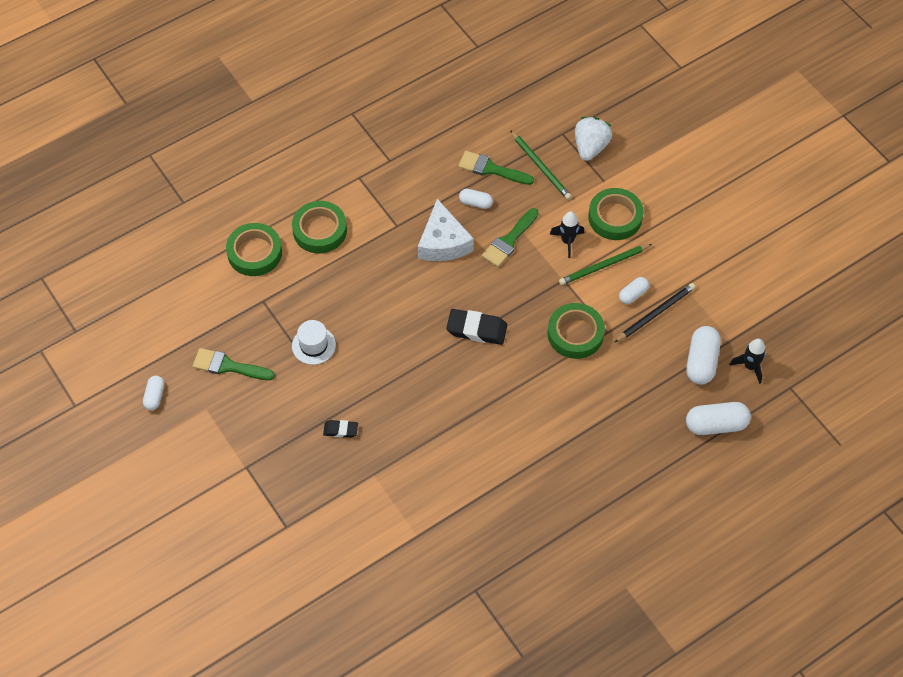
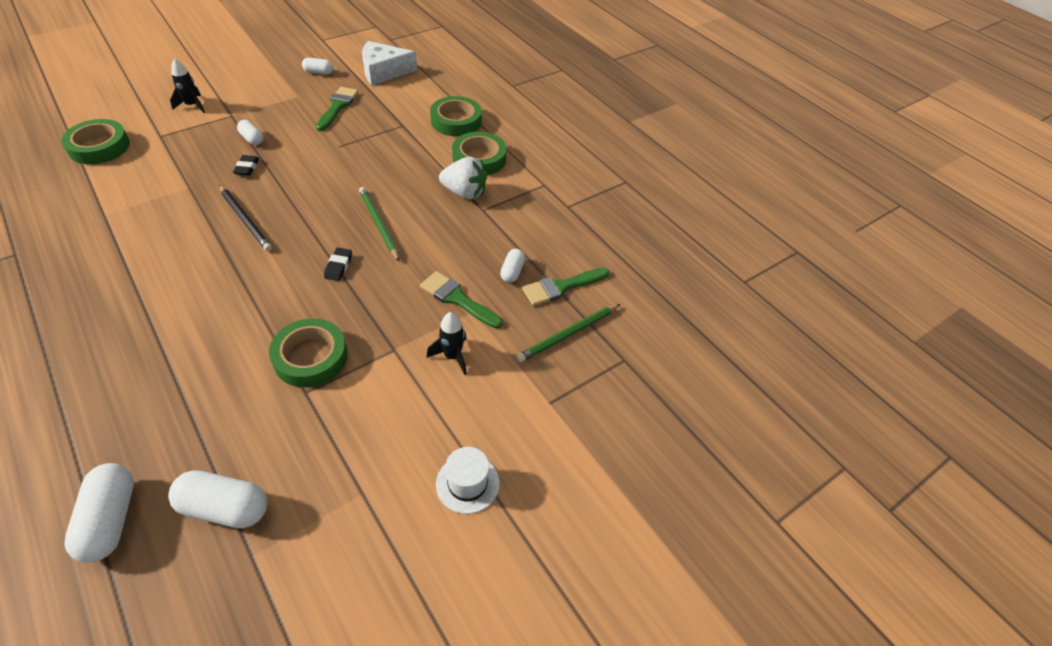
camera: 85 degrees right, 10 degrees down
(313, 345) = (347, 153): white hat -> white hat (467, 483)
(443, 242) = (459, 243): white cheese -> white cheese (384, 71)
(476, 329) = (338, 266): black eraser -> black eraser, size x0.57
(491, 169) = (561, 287): green brush -> green brush turned 135 degrees counterclockwise
(590, 147) = (605, 390): white strawberry -> white strawberry (464, 193)
(603, 266) = (410, 393): green pencil -> green pencil (379, 224)
(615, 217) = (488, 412): green tape -> green tape (99, 147)
(633, 294) = (359, 425): white capsule -> white capsule (252, 139)
(655, 313) = (322, 452): black pencil -> black pencil (245, 220)
(750, 366) = (194, 582): black rocket -> black rocket (192, 105)

